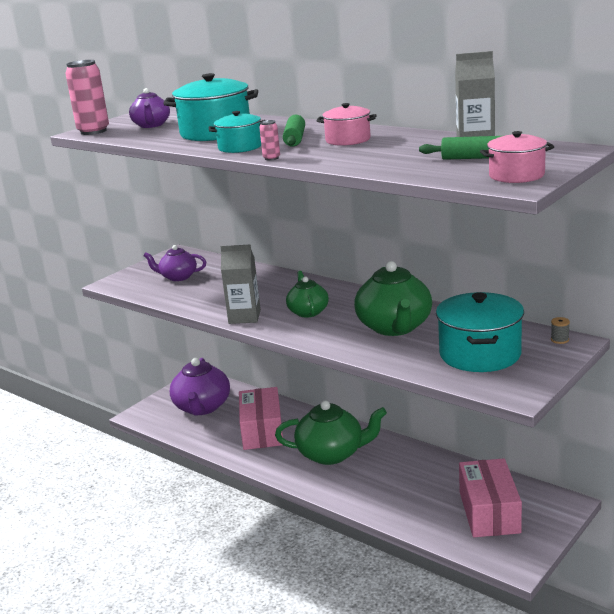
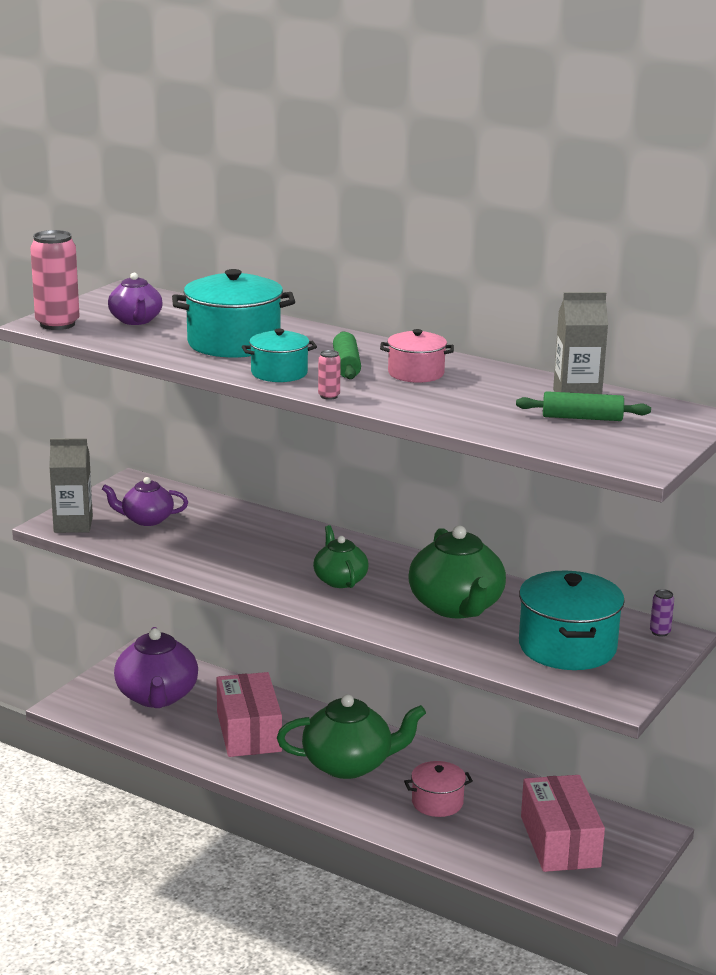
camera: 10 degrees left, 0 degrees up
(244, 317) = (257, 584): grey carton -> grey carton (73, 525)
(516, 175) = (634, 449): pink pot -> pink pot (437, 802)
(559, 340) = (660, 632): grey spool -> purple can

